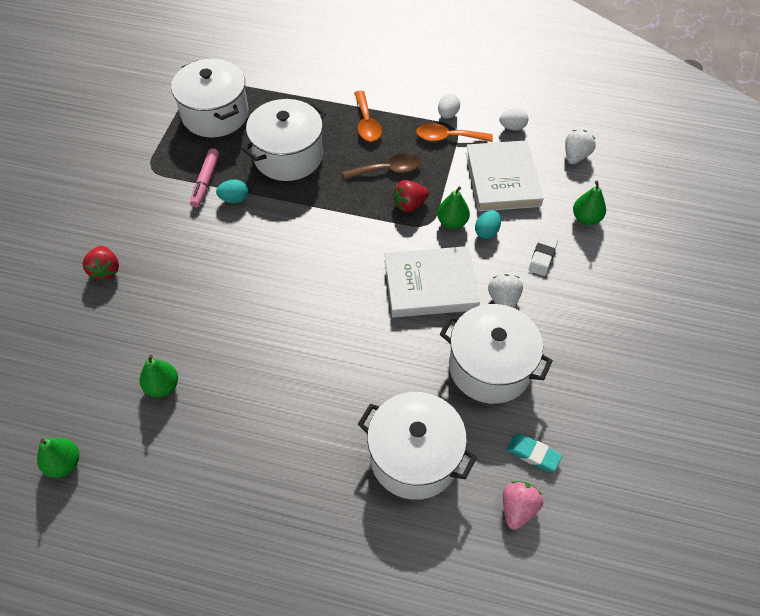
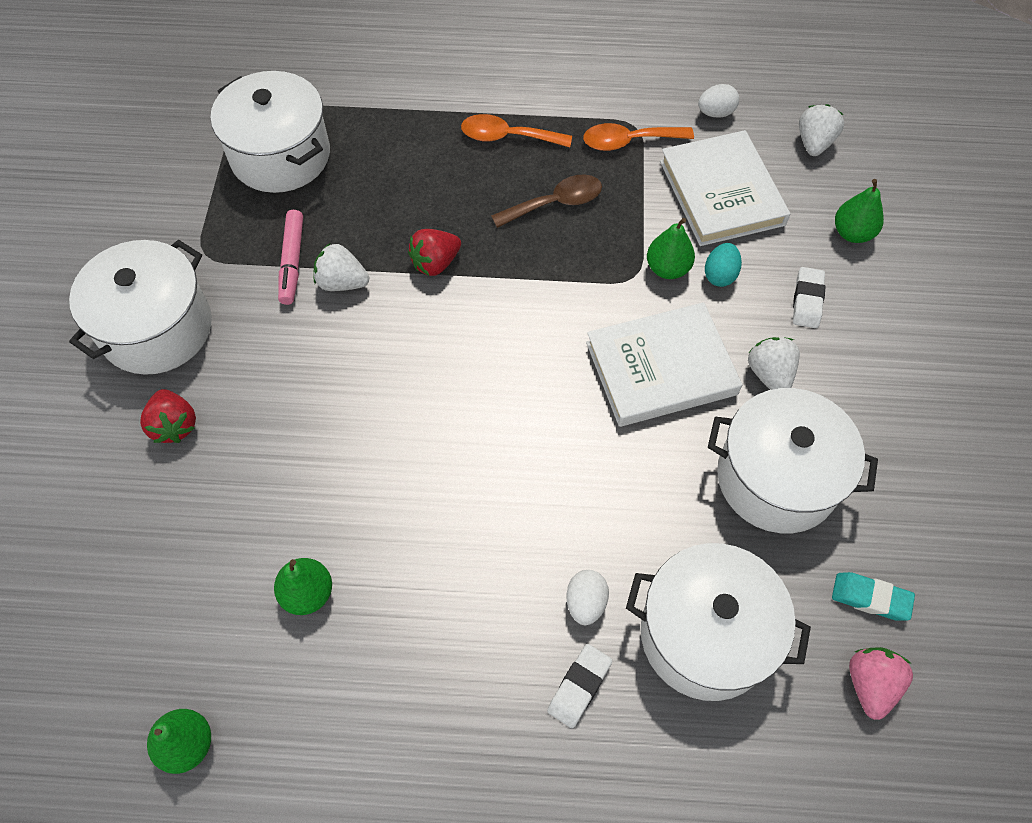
camera: 10 degrees left, 5 degrees up
(234, 199) = (342, 282): turquoise egg -> white strawberry
(288, 156) = (405, 204): white pot -> white pot (157, 328)
(322, 474) = (579, 687): none -> white eraser
(367, 123) = (507, 137): orange spoon -> orange spoon turned 120 degrees clockwise
(409, 205) = (600, 251): red strawberry -> red strawberry (435, 263)
(447, 114) = (620, 107): white egg -> white egg (585, 602)

